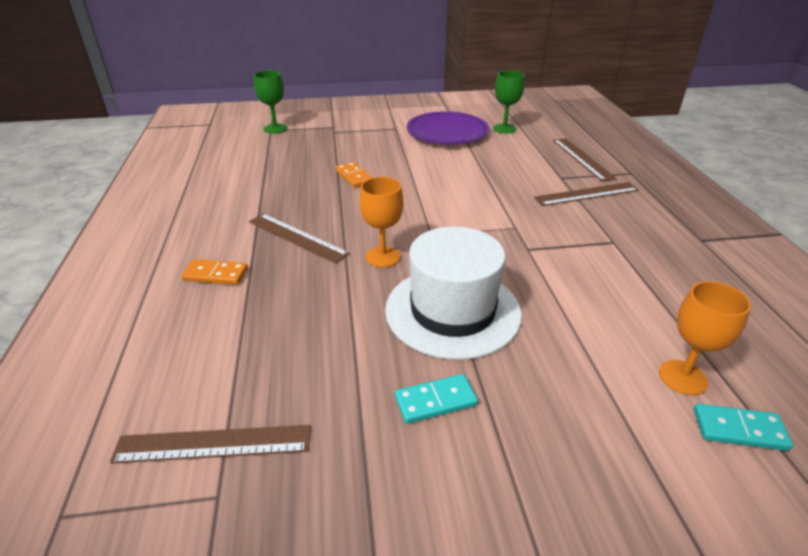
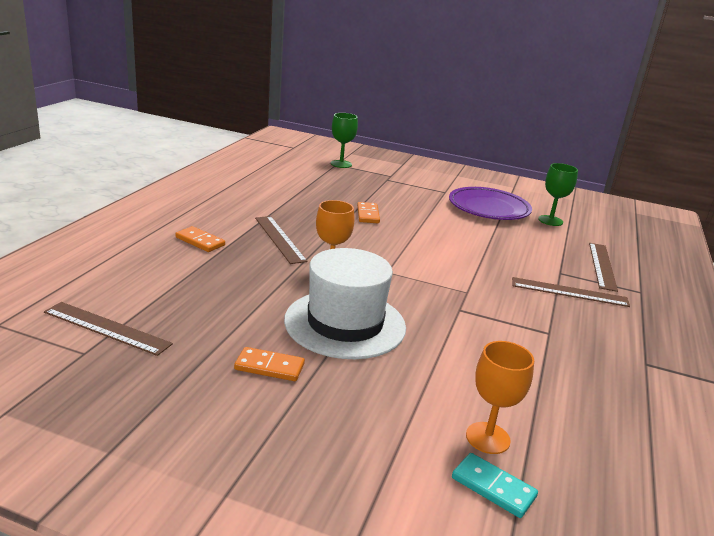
camera: 25 degrees right, 10 degrees down
(435, 401) = (269, 367): turquoise domino -> orange domino

